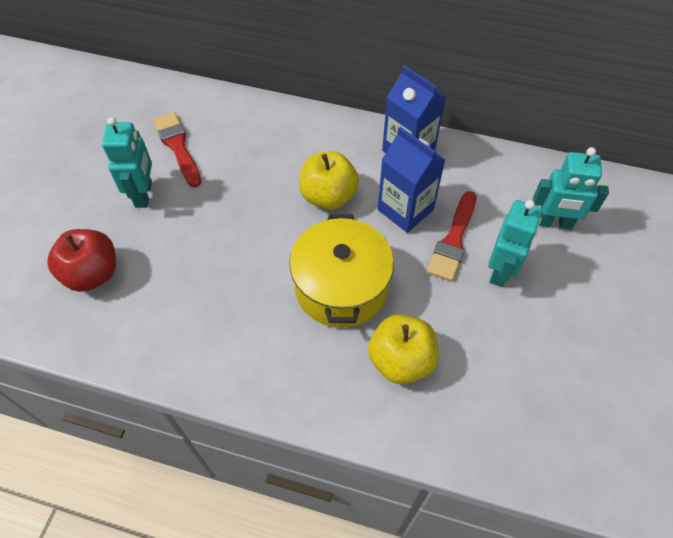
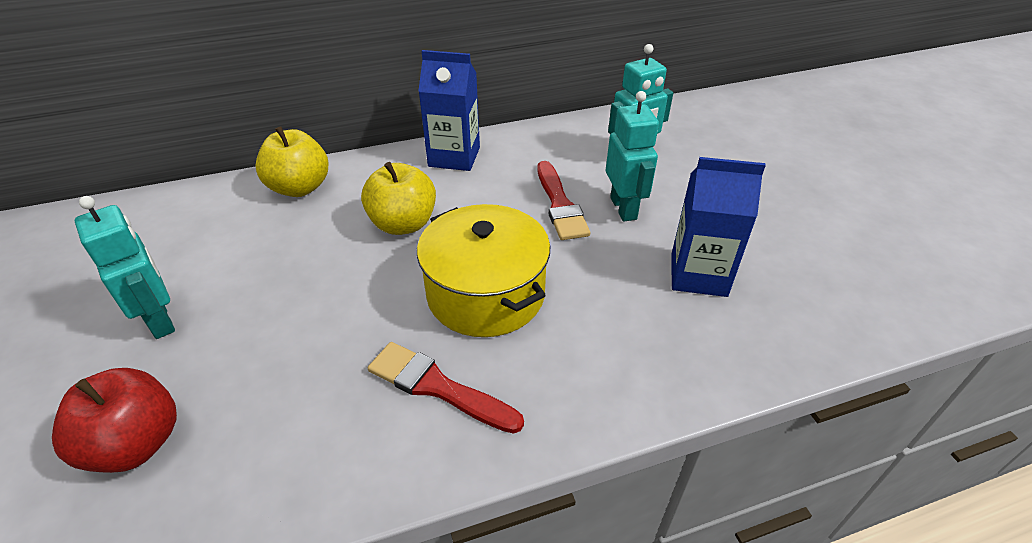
camera: 35 degrees left, 15 degrees down
(177, 146) = (177, 254): red brush -> red brush (437, 387)
(401, 360) = (605, 325): yellow apple -> yellow apple (300, 188)
(405, 209) = (493, 201): blue carton -> blue carton (698, 275)

